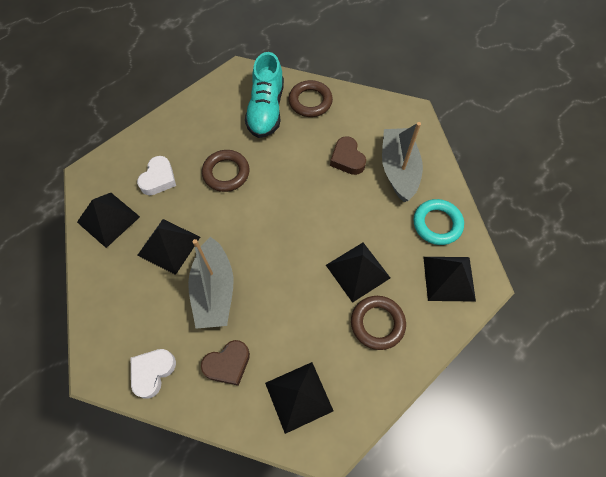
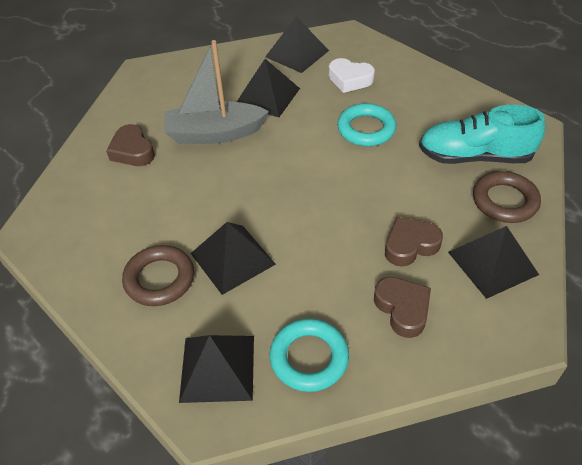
camera: 90 degrees right, 15 degrees down
(152, 372) = (134, 102): white heart -> none
(226, 173) = (366, 129): brown ring -> turquoise ring
(299, 396) = (87, 207): black pyramid -> black pyramid (493, 263)
(398, 169) = (402, 309): grey boat -> brown heart

